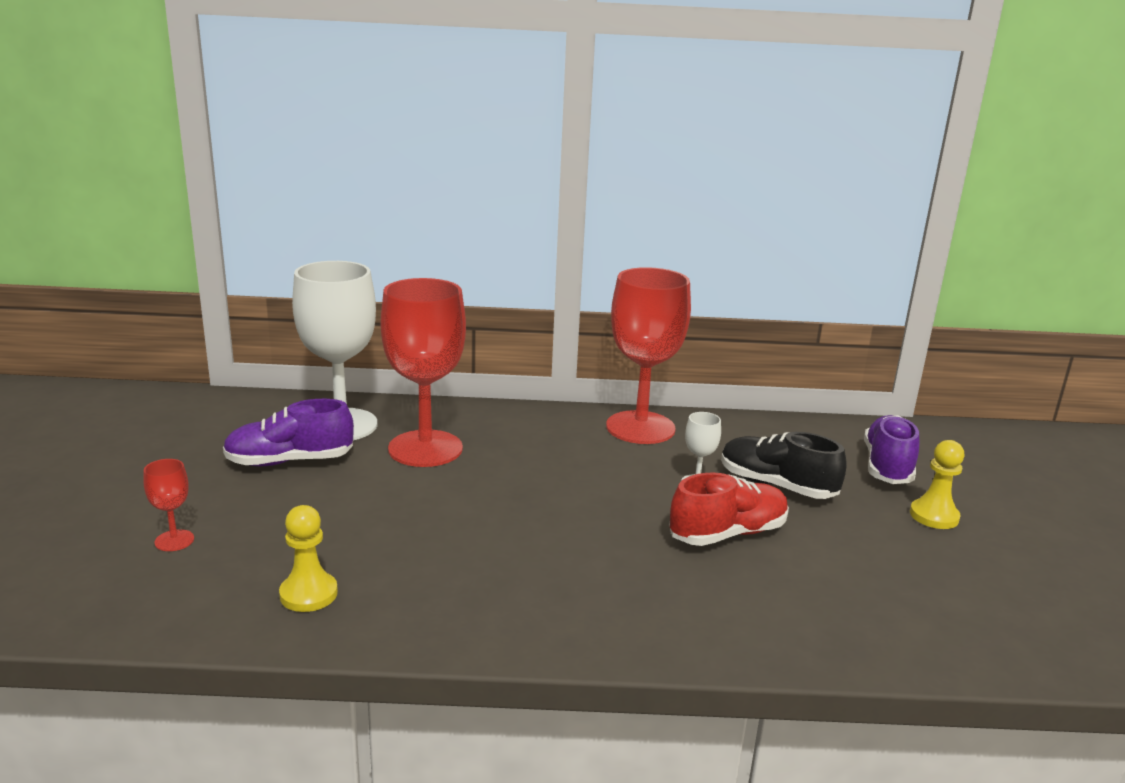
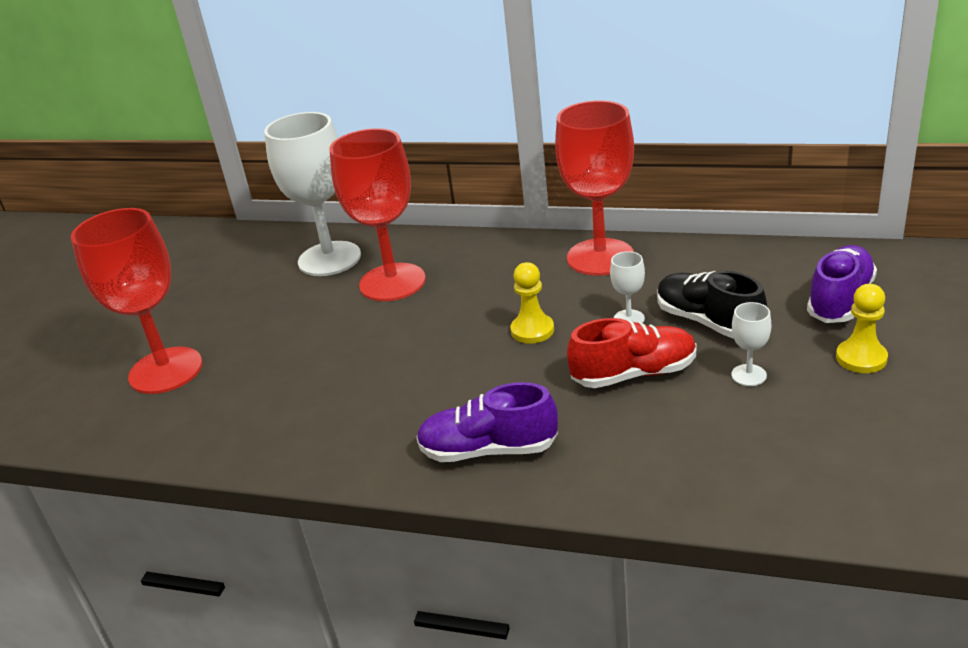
camera: 20 degrees right, 10 degrees up
(174, 540) = (165, 370): red goblet -> red goblet, size x2.41
(290, 461) = (275, 296): purple shoe -> purple shoe (488, 450)
(308, 594) = (250, 422): yellow pawn -> yellow pawn (532, 330)
(840, 533) = (748, 375): none -> white goblet

